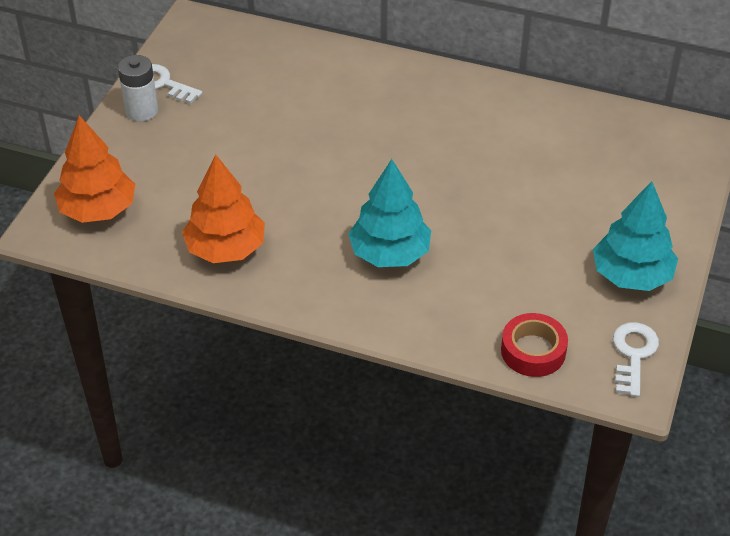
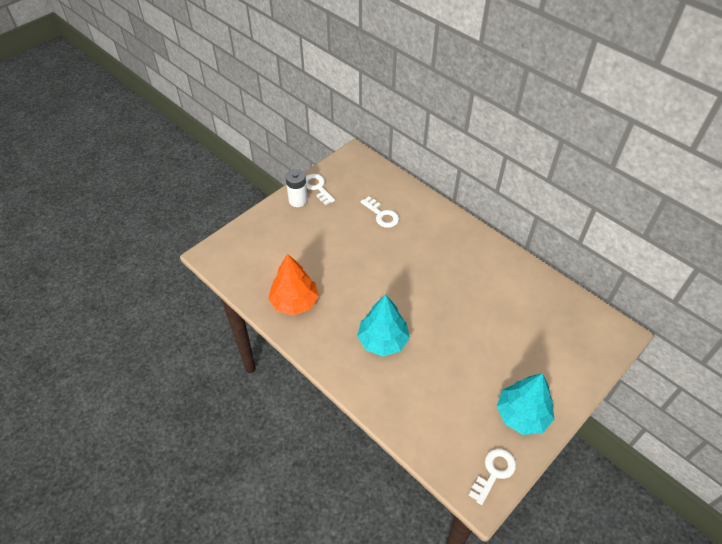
camera: 25 degrees right, 5 degrees up
(98, 210) = (243, 252): orange tree -> none
(287, 91) = (382, 215): none -> white key
(533, 351) = (432, 442): red tape -> none

